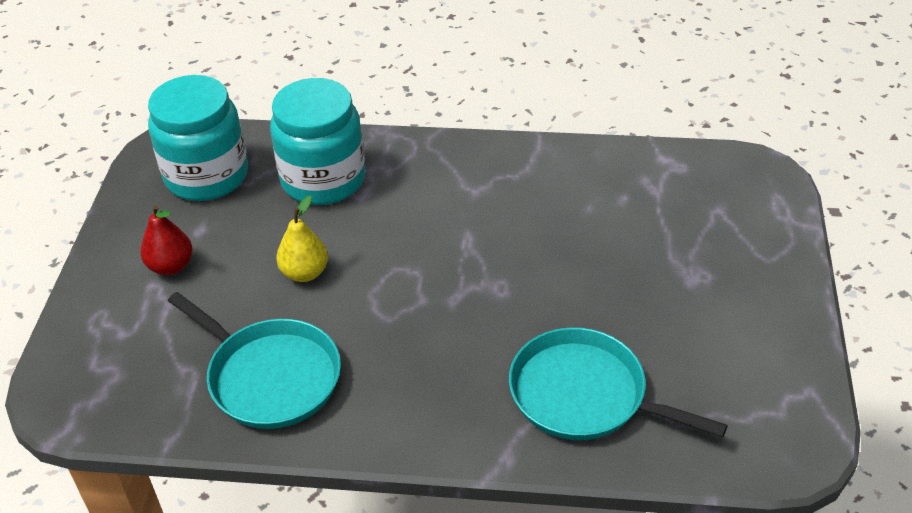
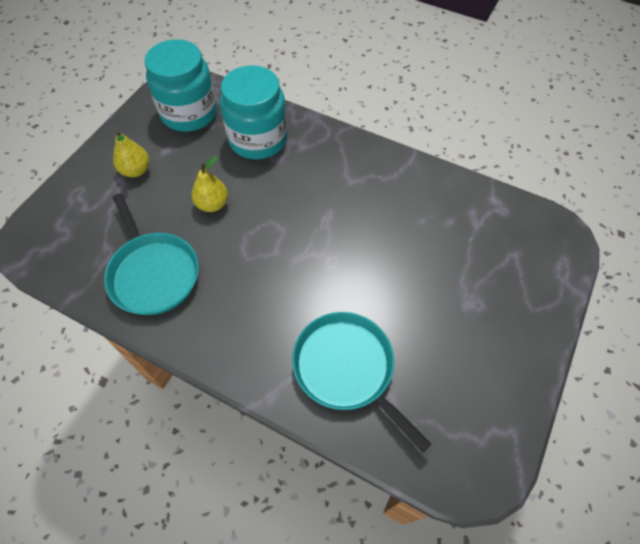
camera: 20 degrees right, 15 degrees up
(171, 266) = (136, 170): red pear -> yellow pear

